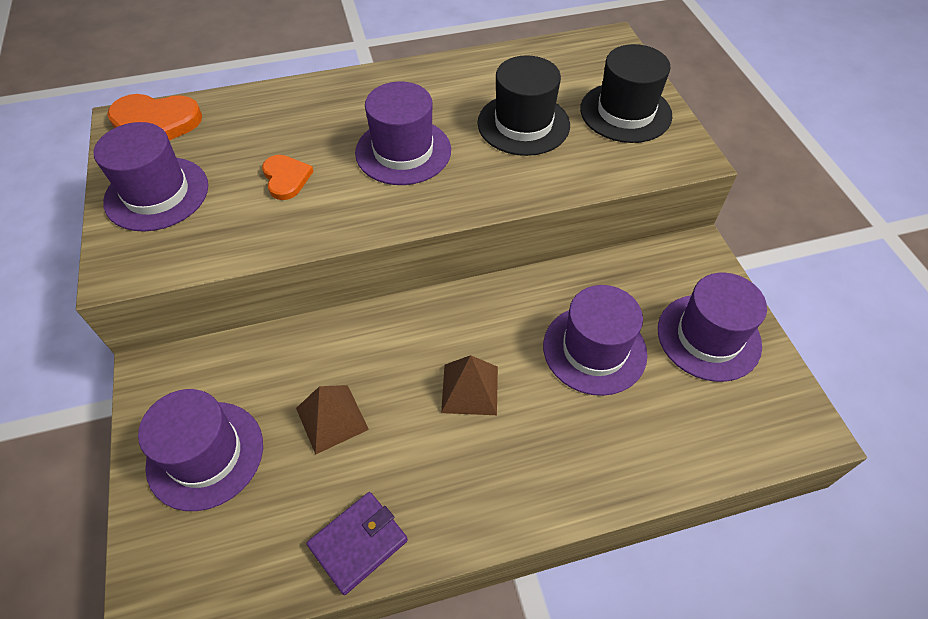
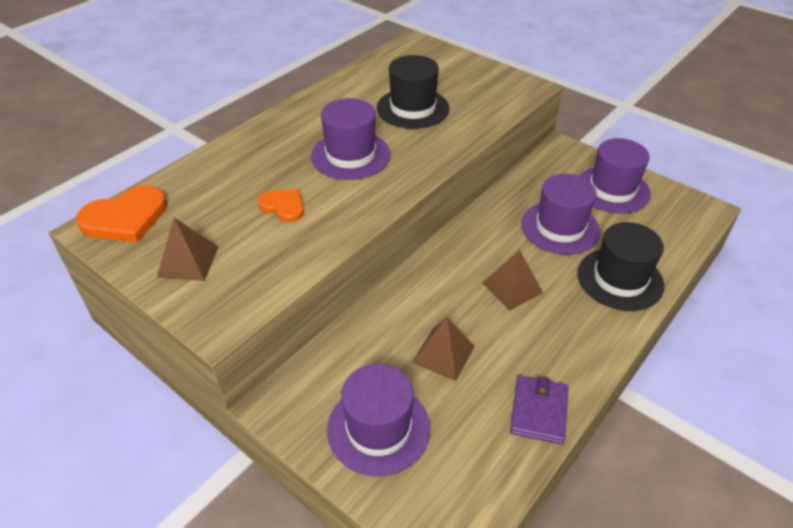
camera: 35 degrees left, 10 degrees down
(157, 194) = (188, 261): purple hat -> brown pyramid
(625, 112) = (467, 78): black hat -> black hat (620, 279)

